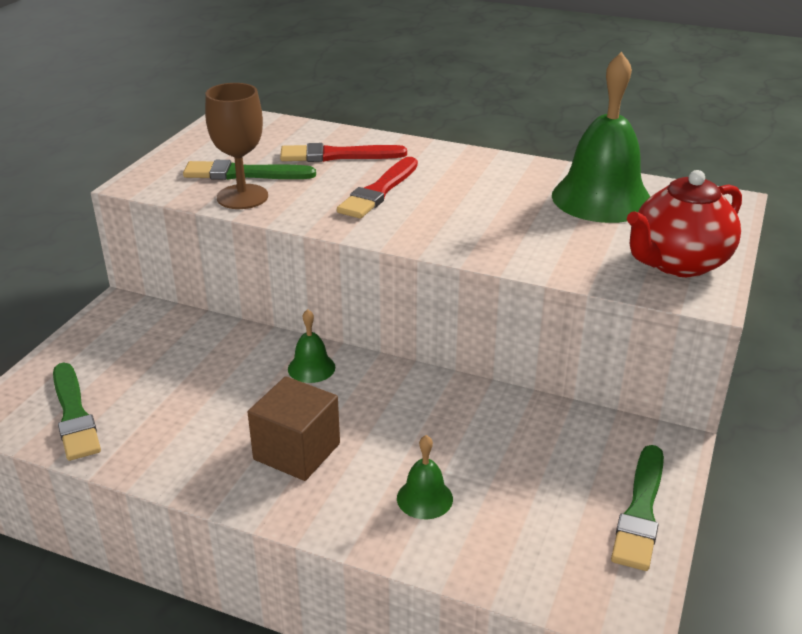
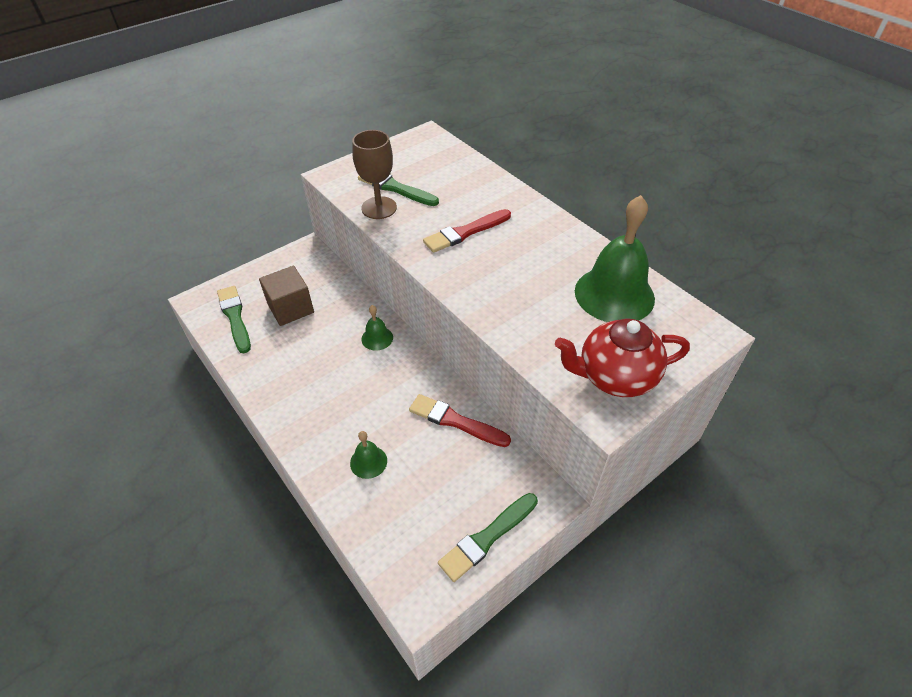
camera: 30 degrees right, 15 degrees up
(74, 415) = (235, 317): green brush -> green brush turned 150 degrees clockwise
(297, 451) = (325, 395): brown cube -> brown cube (290, 308)
(337, 155) = (465, 191): red brush -> red brush (455, 421)

